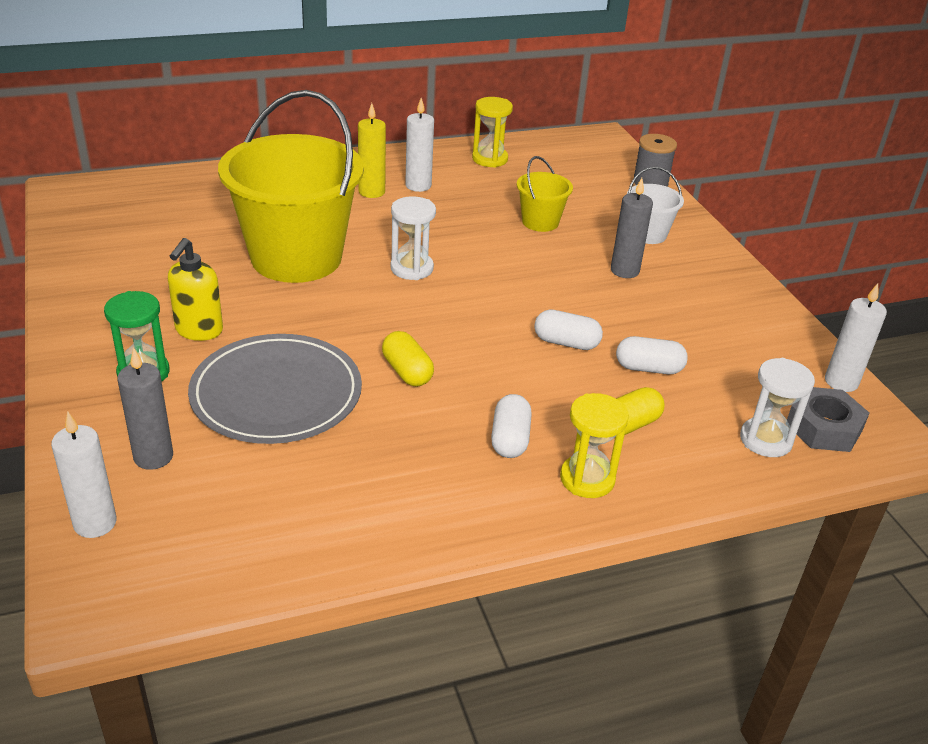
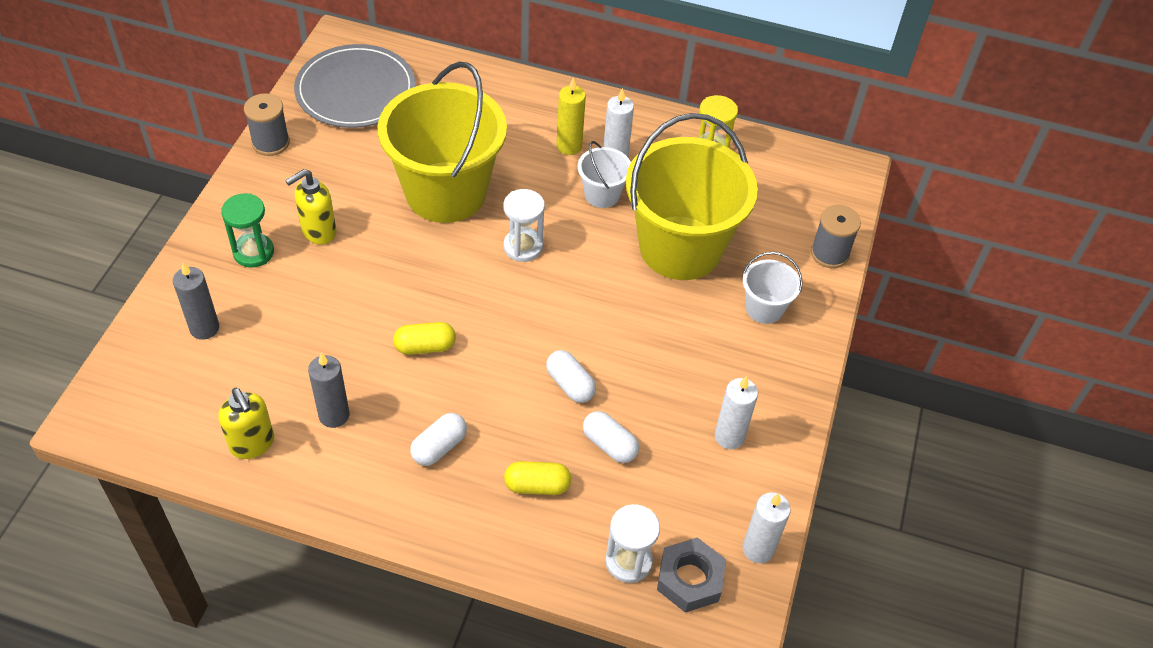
camera: 35 degrees right, 15 degrees up
(70, 284) = (271, 143): none -> grey spool
(95, 523) = (134, 361): white candle -> white candle (729, 437)
(276, 394) = (321, 317): grey plate -> grey plate (355, 90)
(319, 529) = (252, 444): none -> yellow soap dispenser
(407, 372) = (425, 346): yellow capsule -> yellow capsule turned 75 degrees clockwise
(437, 212) = (602, 194): none -> white bucket
(540, 222) = (680, 248): yellow bucket -> yellow bucket, size x2.26
(587, 479) = (458, 512): yellow hourglass -> none
(624, 271) = (698, 338): grey candle -> grey candle (334, 415)

